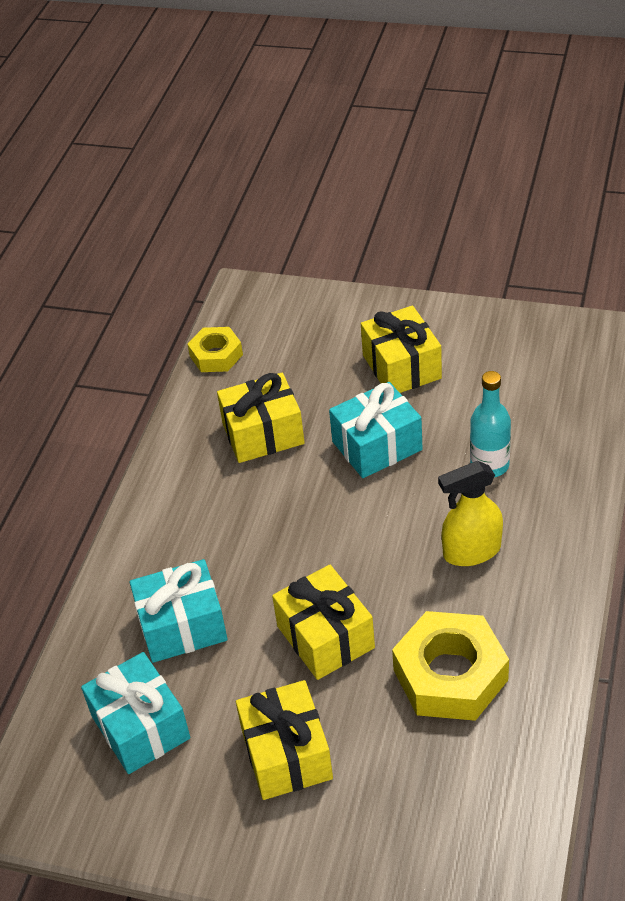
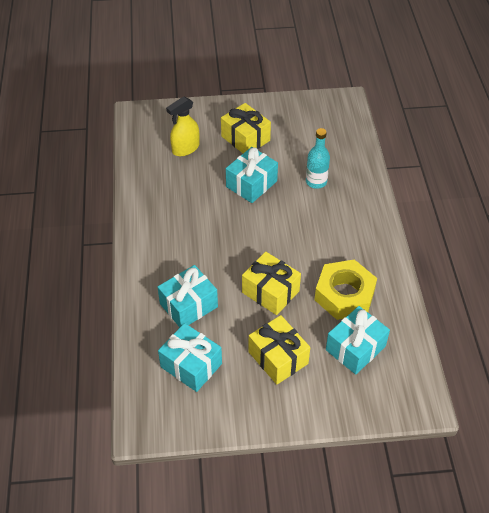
camera: 25 degrees left, 5 degrees up
(216, 355) = (137, 152): yellow nut -> none
(263, 433) = (185, 190): yellow gift -> none
(427, 775) = (355, 348): none -> turquoise gift
(471, 551) = (327, 229): yellow spray bottle -> yellow spray bottle (185, 148)

